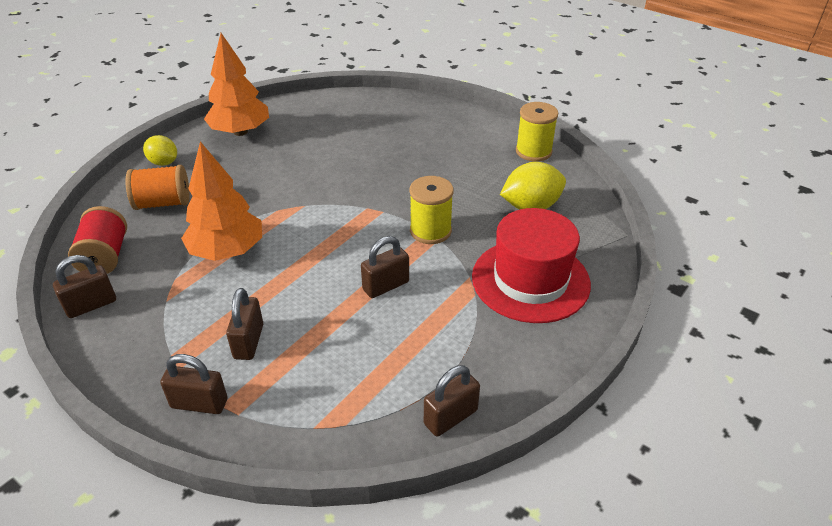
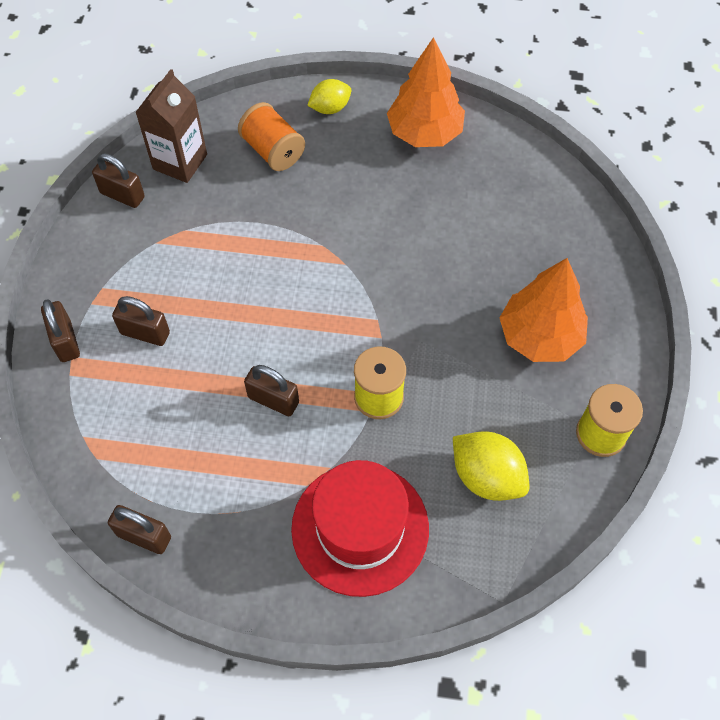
camera: 60 degrees right, 20 degrees up
(105, 257) = (180, 162): red spool -> brown carton
(164, 163) = (330, 108): yellow lemon -> yellow lemon turned 60 degrees clockwise
(227, 251) = (241, 244): orange tree -> orange tree (539, 337)
(249, 341) = (145, 333): brown padlock -> brown padlock turned 45 degrees clockwise

